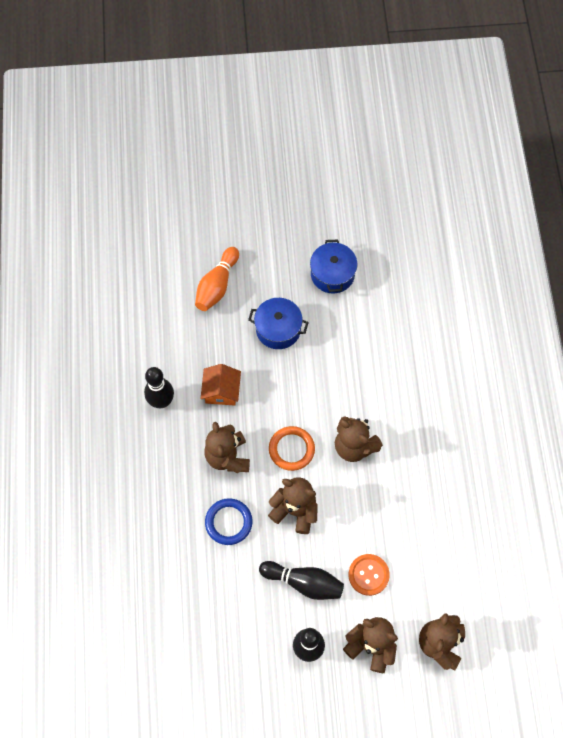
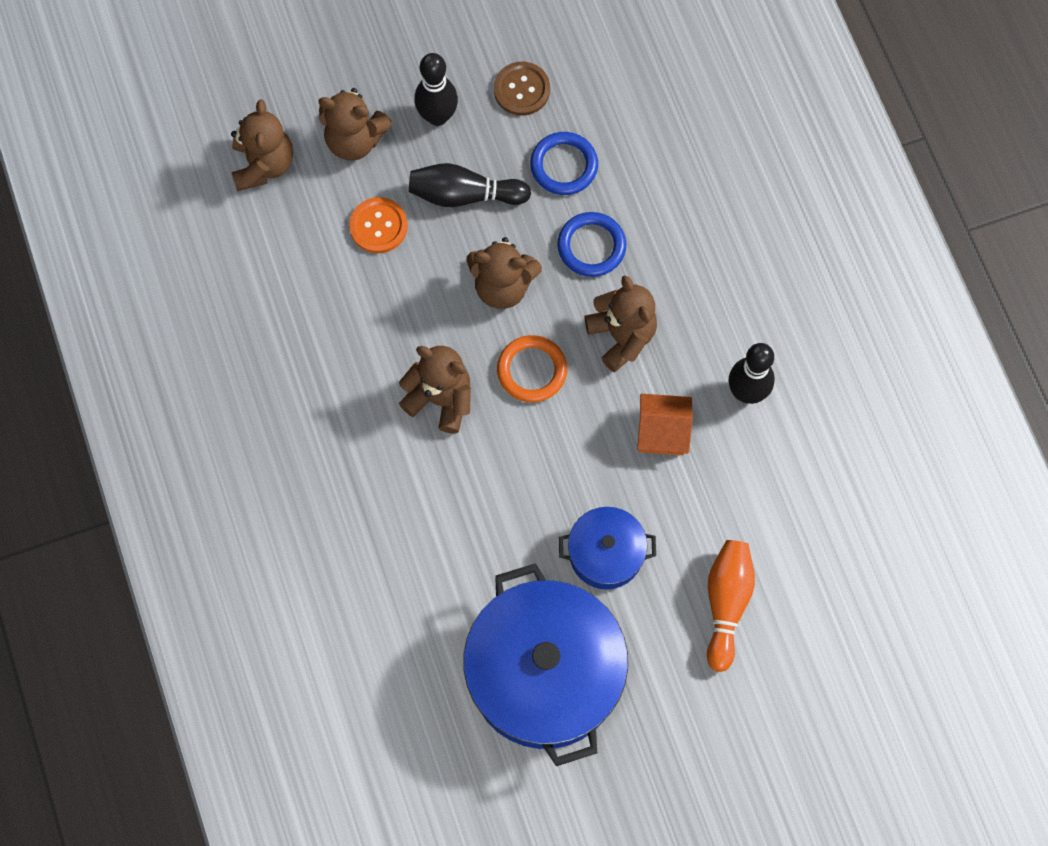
camera: 165 degrees right, 5 degrees up
(221, 391) = (662, 431): orange house -> orange house turned 75 degrees counterclockwise
(230, 586) = (564, 165): none -> blue ring
(242, 653) = (521, 90): none -> brown button
(332, 274) = (544, 674): blue pot -> blue pot, size x1.99

